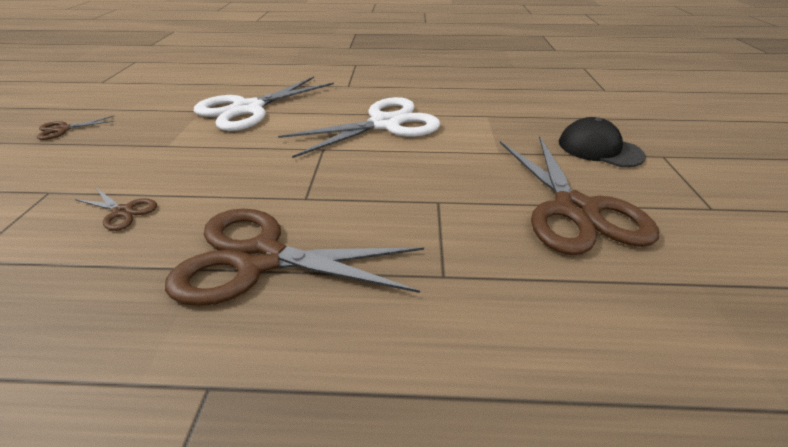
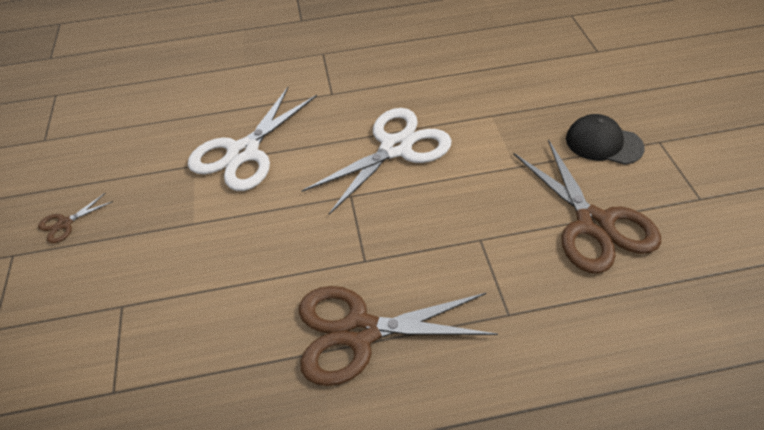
camera: 10 degrees left, 10 degrees up
(123, 212) = (210, 312): brown scissors -> none

